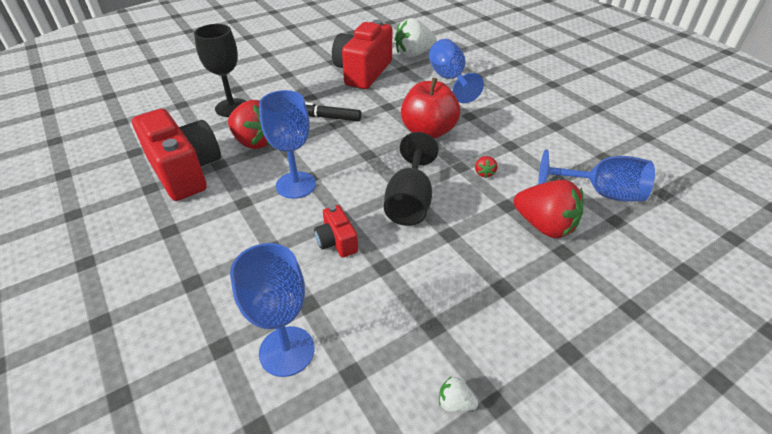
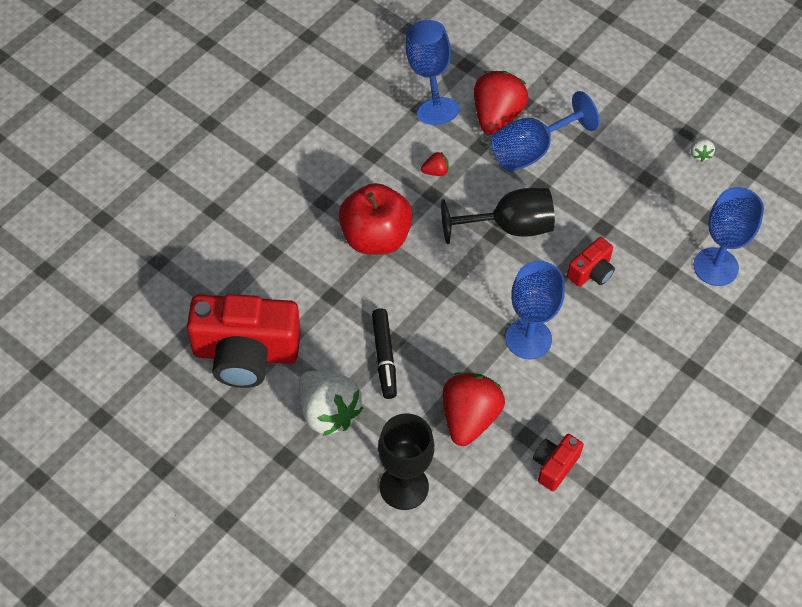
camera: 110 degrees left, 15 degrees up
(185, 171) = (554, 466): red camera -> red camera, size x0.47
(413, 54) = (167, 301): white strawberry -> white strawberry (328, 412)
(449, 79) = (234, 239): blue goblet -> blue goblet (531, 151)

